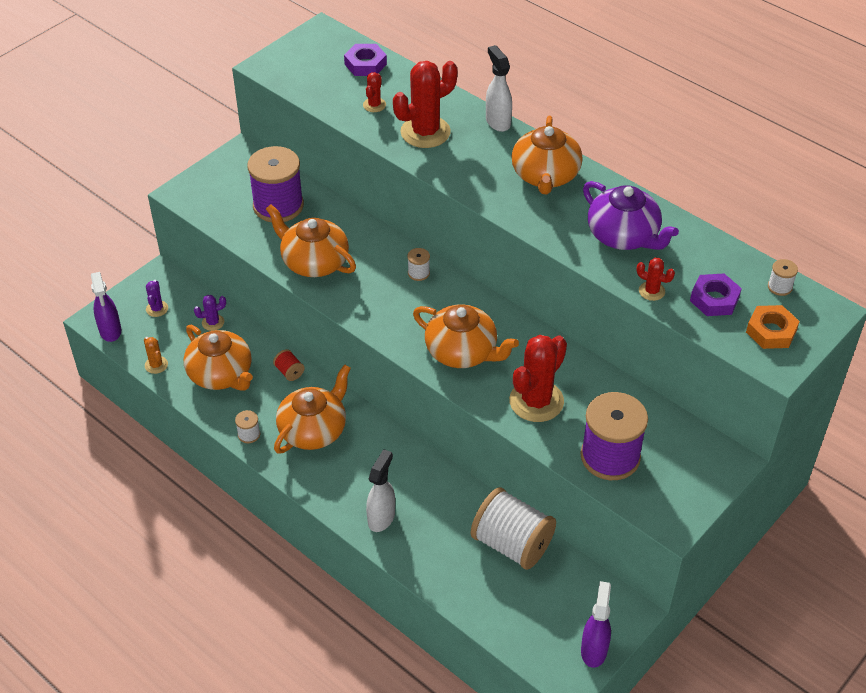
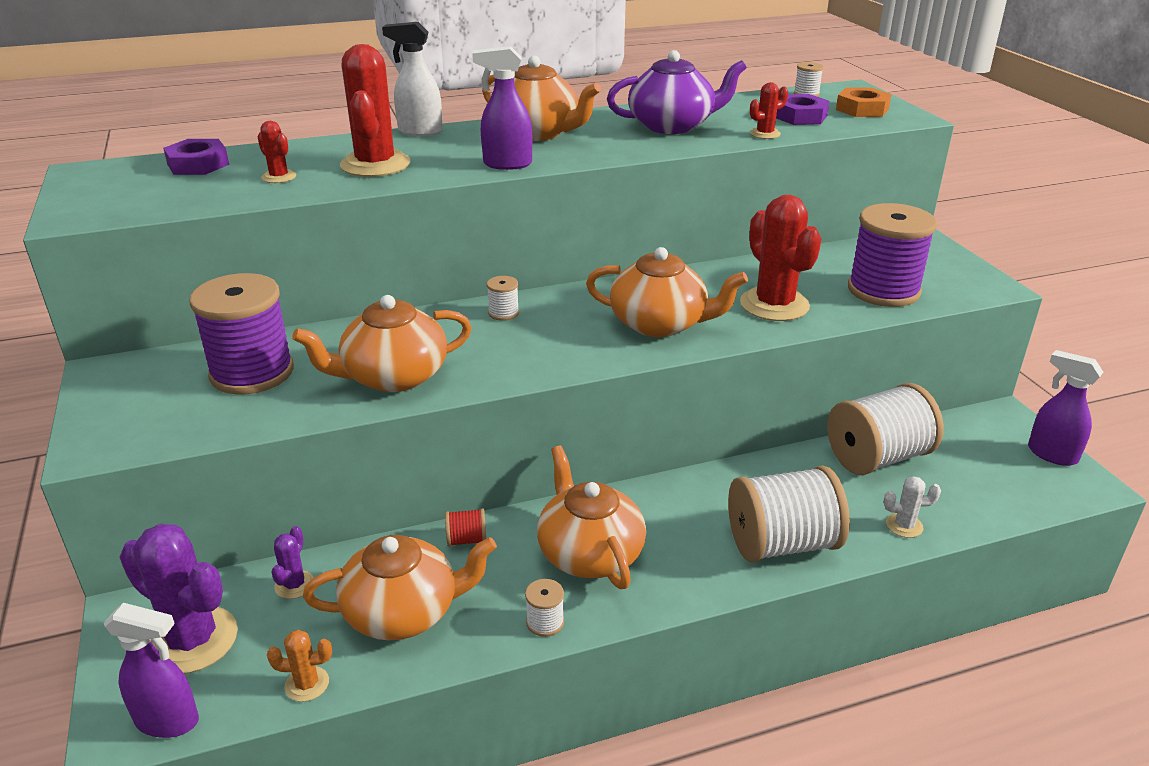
camera: 60 degrees left, 15 degrees down
(157, 309) = (192, 640): purple cactus -> purple cactus, size x2.11
(381, 517) = (782, 544): white spray bottle -> white spool
(443, 576) = (904, 525): none -> white cactus
(462, 352) = (660, 324): orange teapot -> orange teapot turned 45 degrees clockwise
(475, 187) = (506, 164): none -> purple spray bottle

